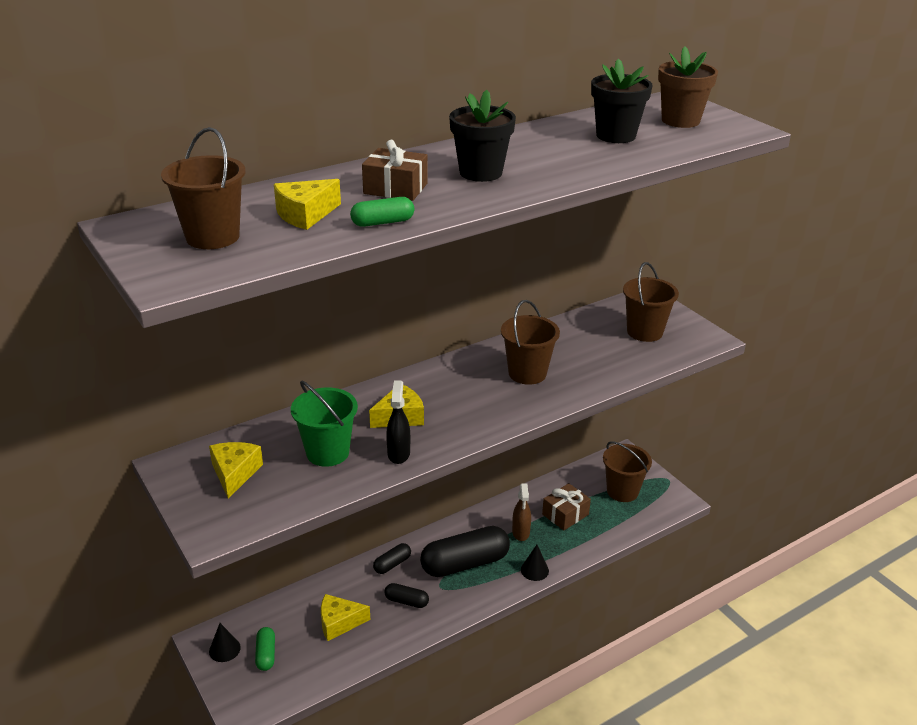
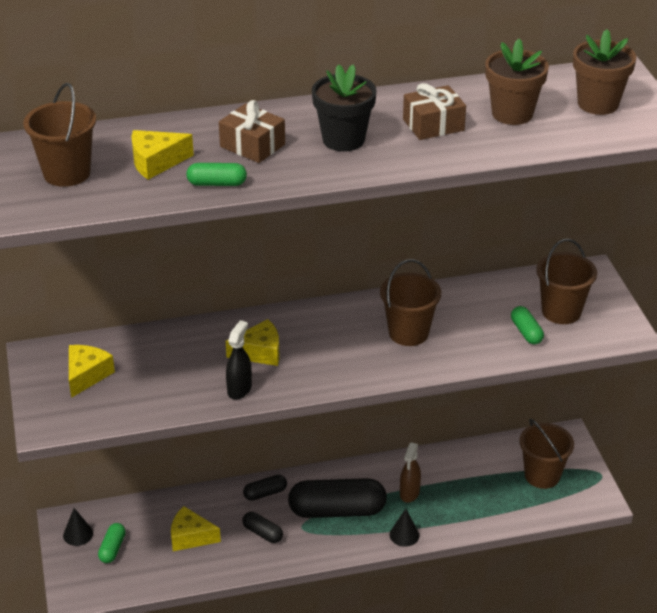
camera: 20 degrees right, 5 degrees up
(327, 452) = (176, 373): green bucket -> none
(565, 514) = (466, 485): brown gift -> brown gift (433, 125)
(616, 136) = (512, 114): black flower pot -> brown flower pot
(627, 353) = (526, 332): none -> green capsule

